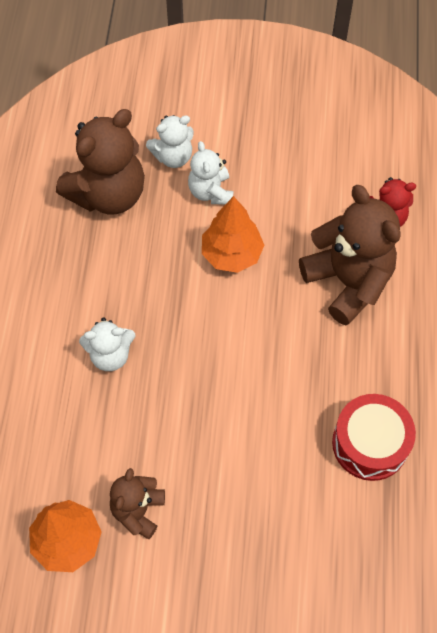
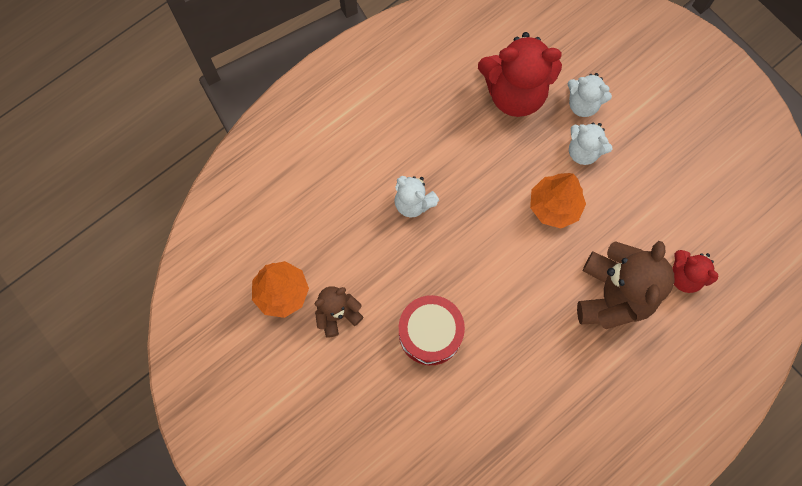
camera: 45 degrees right, 10 degrees up
(108, 194) = (515, 93): brown teddy bear -> red teddy bear
(211, 192) = (583, 151): white teddy bear -> white teddy bear turned 90 degrees counterclockwise
(370, 443) = (516, 411): red drum -> red drum (430, 333)

